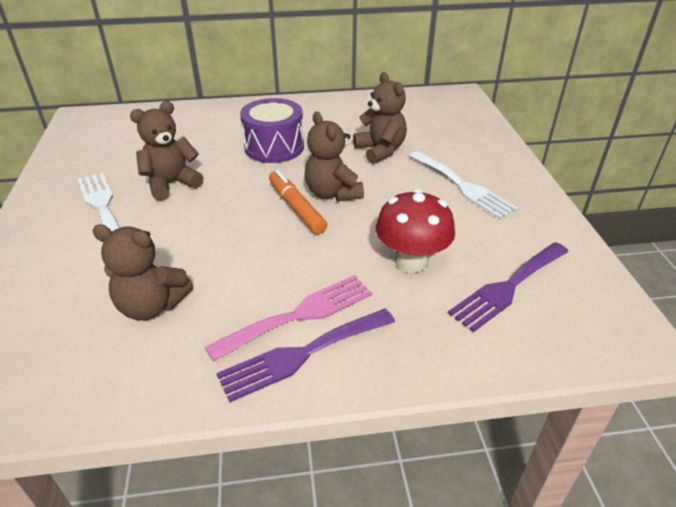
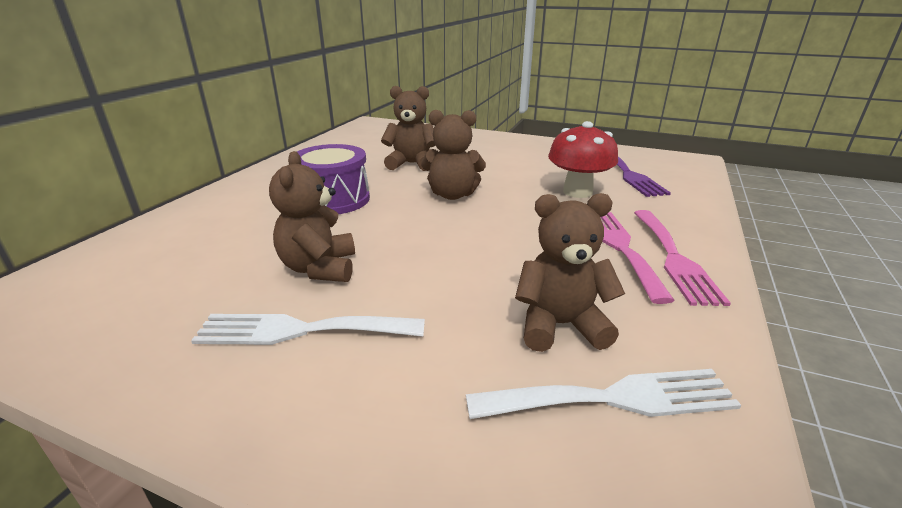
camera: 60 degrees left, 10 degrees down
(152, 306) = (560, 325): brown teddy bear -> brown teddy bear turned 135 degrees counterclockwise
(296, 208) = (457, 214): orange marker -> none
(302, 354) = (674, 258): purple fork -> pink fork
(462, 186) = (498, 154): white fork -> white fork (613, 398)

